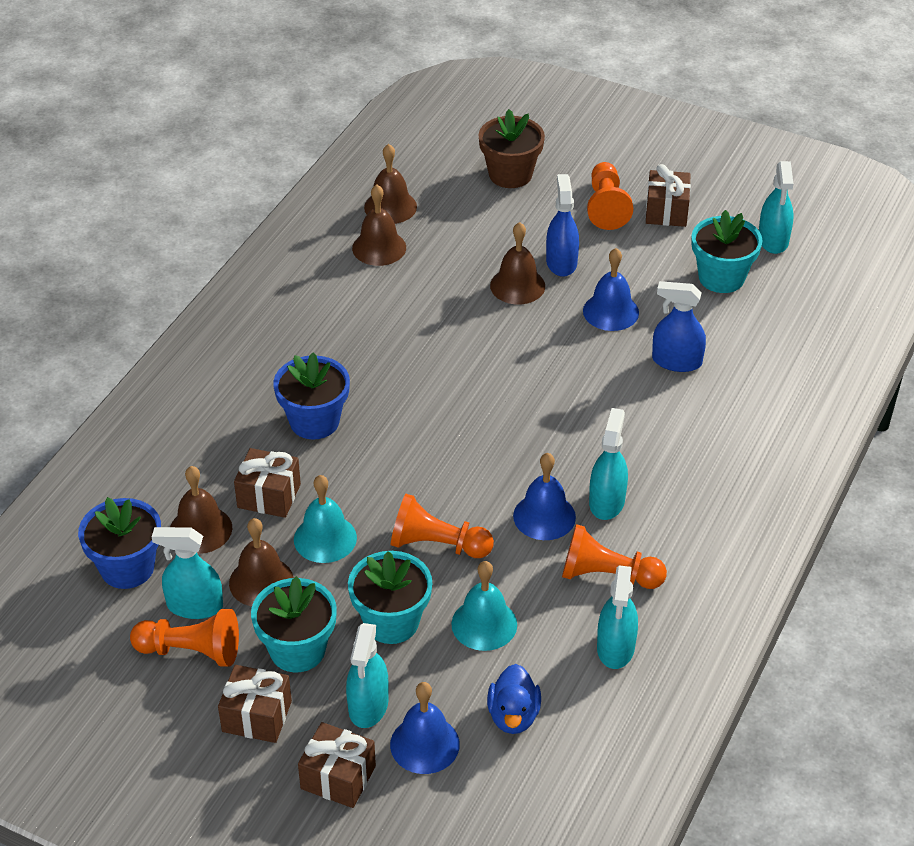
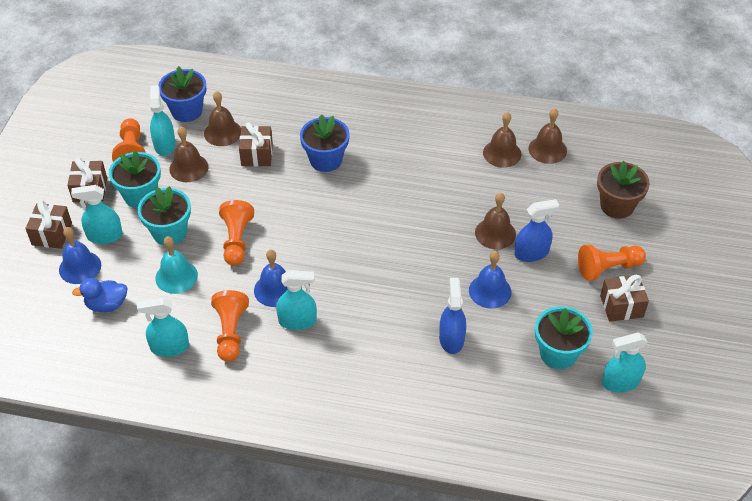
camera: 75 degrees right, 5 degrees up
(325, 538) = (229, 187): turquoise bell -> none

